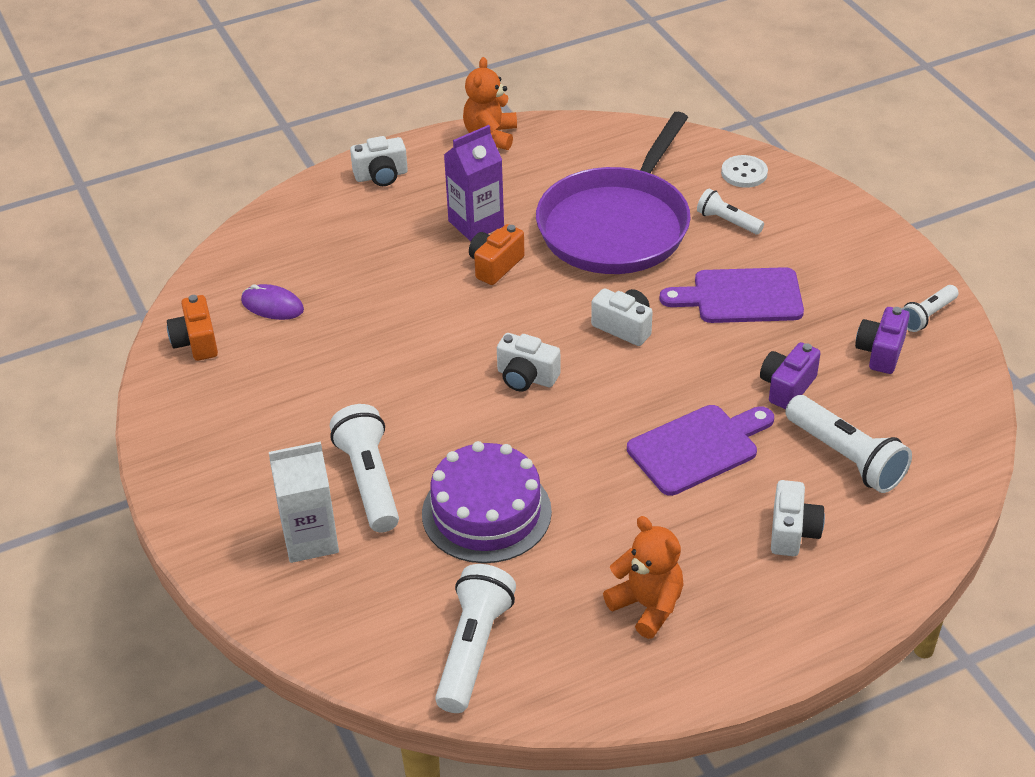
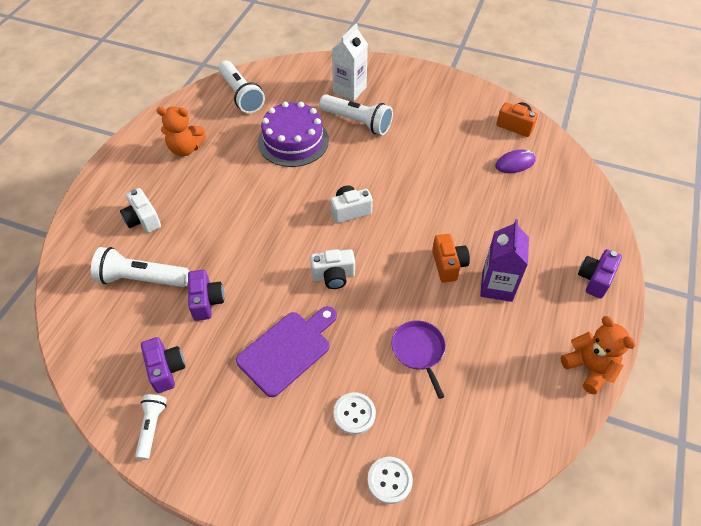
camera: 135 degrees right, 10 degrees up
(381, 176) = (595, 279): white camera -> purple camera
(617, 225) = (419, 351): purple pan -> purple pan, size x0.42
(698, 448) = (226, 232): purple cutting board -> none
(727, 221) = (354, 414): white flashlight -> white button

